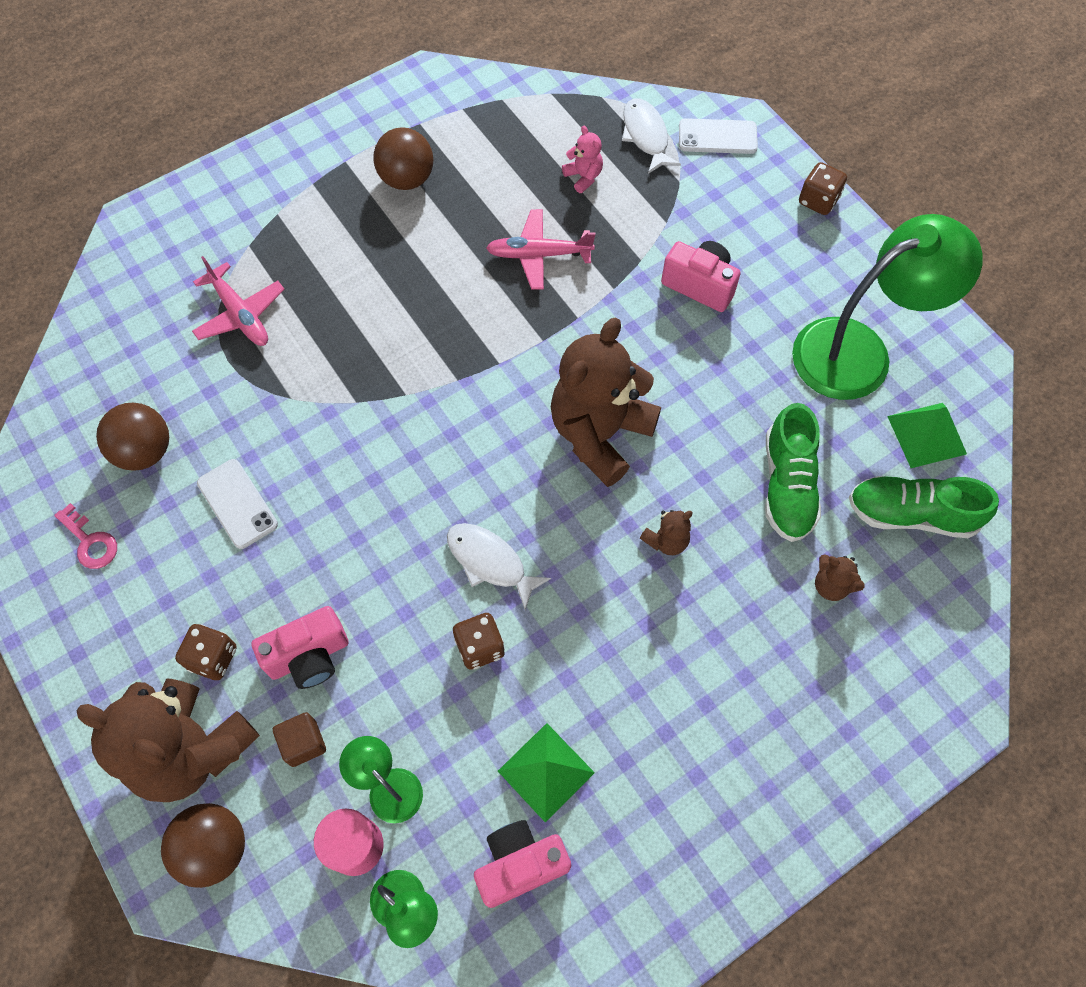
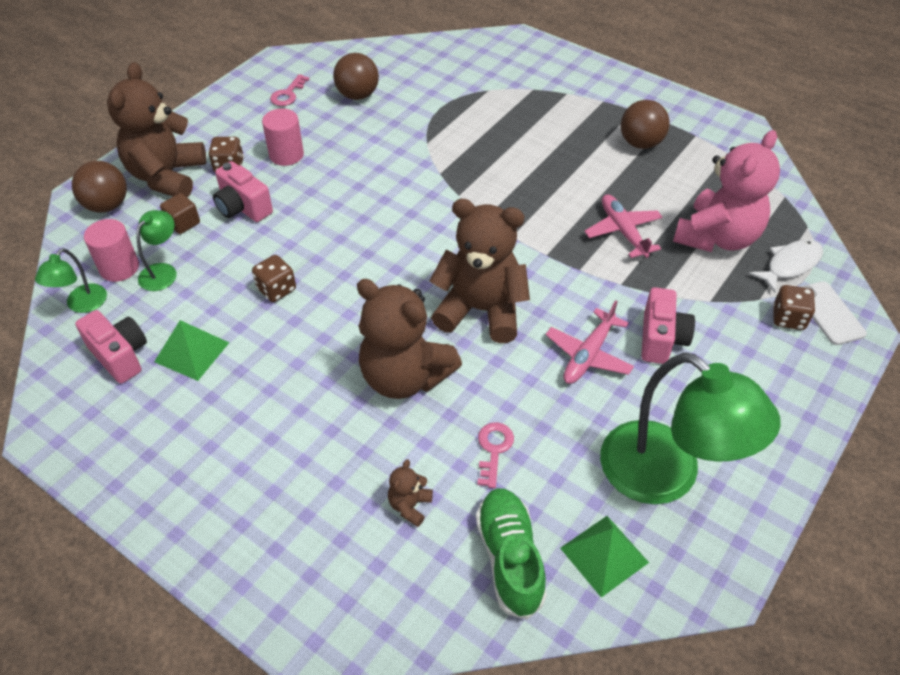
camera: 70 degrees right, 15 degrees down
(226, 575) = (286, 155): none -> pink cylinder
(237, 503) = (338, 144): white phone -> none
(240, 314) = (478, 102): pink plane -> pink plane (589, 354)
(490, 562) = (344, 276): white fish -> none
(583, 177) = (717, 237): pink teddy bear -> pink teddy bear, size x2.40
(666, 540) = (405, 376): brown teddy bear -> brown teddy bear, size x2.40
(787, 485) = (494, 450): green shoe -> pink key
(818, 200) = (816, 405): brown dice -> brown dice (788, 318)

